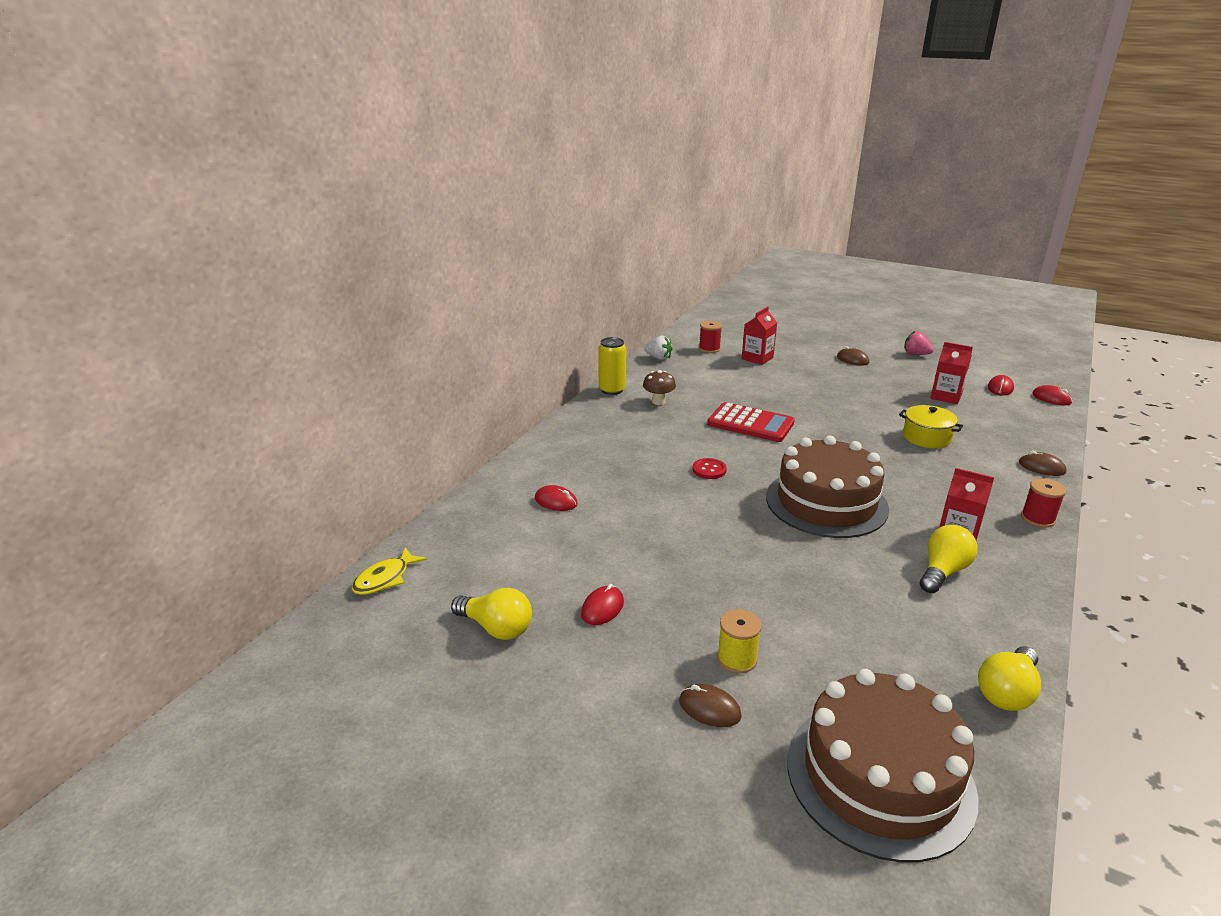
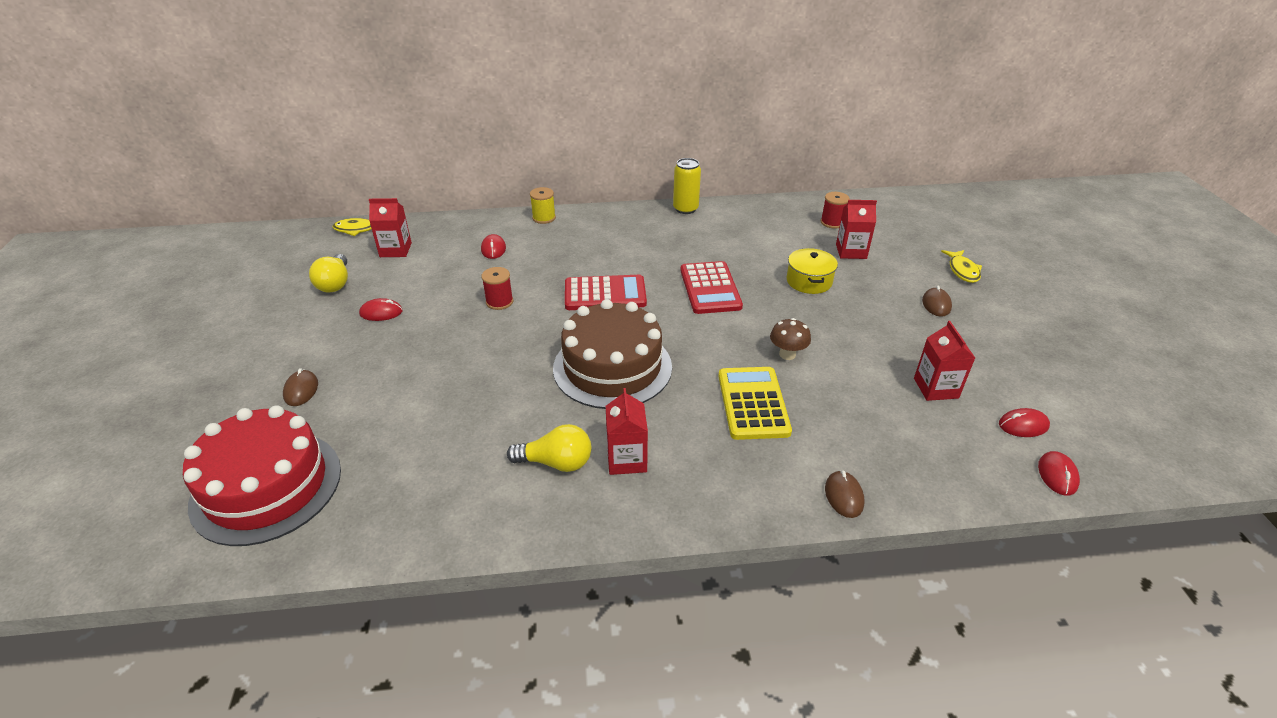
camera: 55 degrees right, 10 degrees up
(474, 563) = (395, 250): none -> red carton
(658, 358) = (775, 207): white strawberry -> none
(658, 401) = (693, 234): brown mushroom -> brown mushroom (787, 354)
(709, 470) = (605, 294): red button -> red calculator
(736, 659) = (360, 385): yellow spool -> yellow spool (544, 218)
(821, 337) = (962, 271): none -> yellow fish
(879, 777) = (267, 486): brown cake -> red cake
(915, 354) = (1022, 341): pink strawberry -> none
(919, 461) = (753, 403): none -> yellow calculator
(926, 437) = (812, 396): yellow pot -> yellow pot (809, 281)
(1007, 692) = (400, 537): yellow light bulb -> none
(1037, 518) = (717, 511): red spool -> red spool (499, 302)

